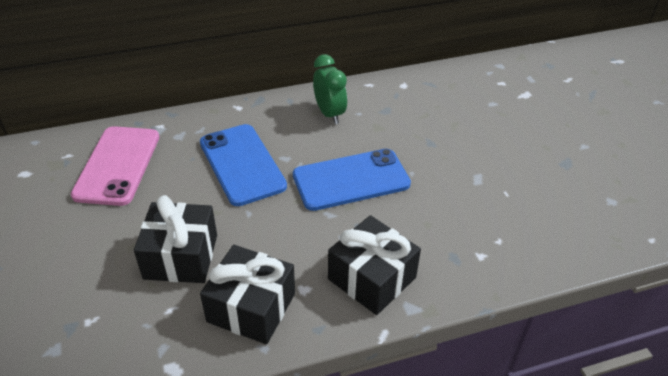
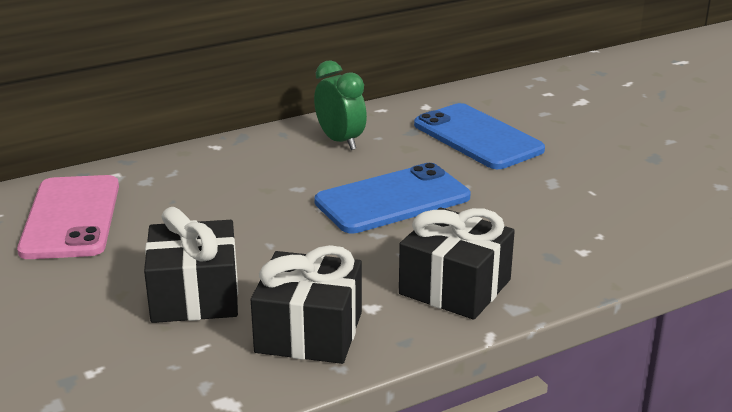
camera: 10 degrees left, 15 degrees down
(242, 164) = (242, 200): blue phone -> blue phone (477, 137)

